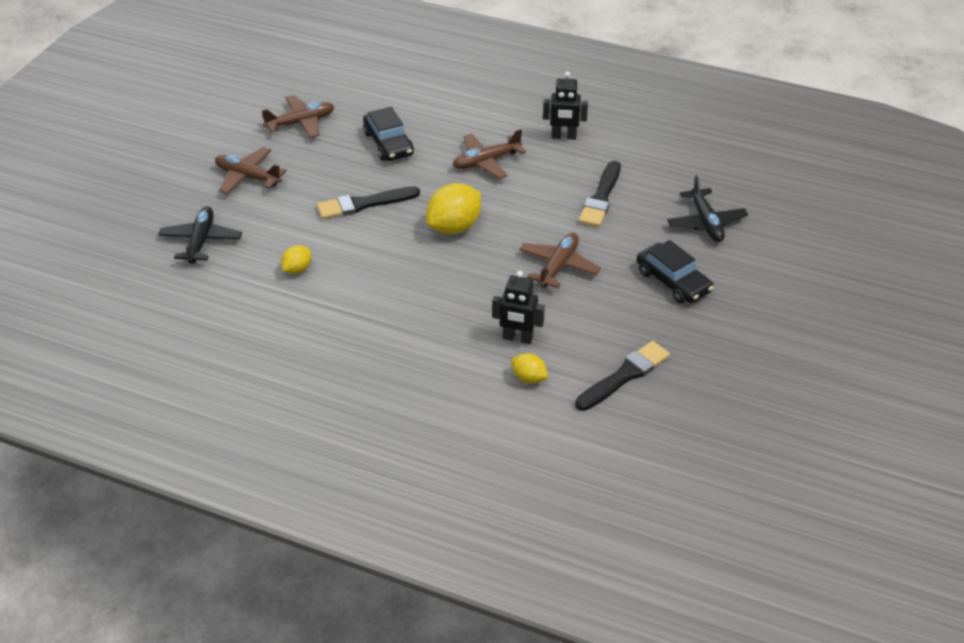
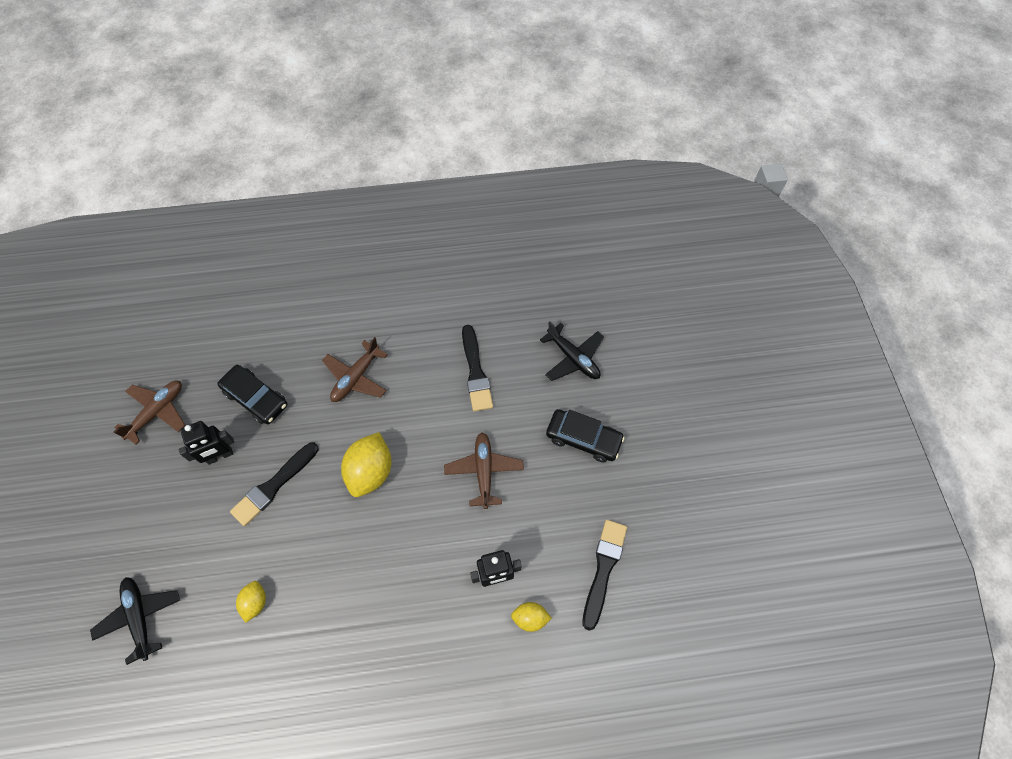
camera: 30 degrees left, 20 degrees up
(248, 177) = (142, 508): brown plane -> none
(563, 136) = (406, 315): black robot -> black robot (220, 456)

